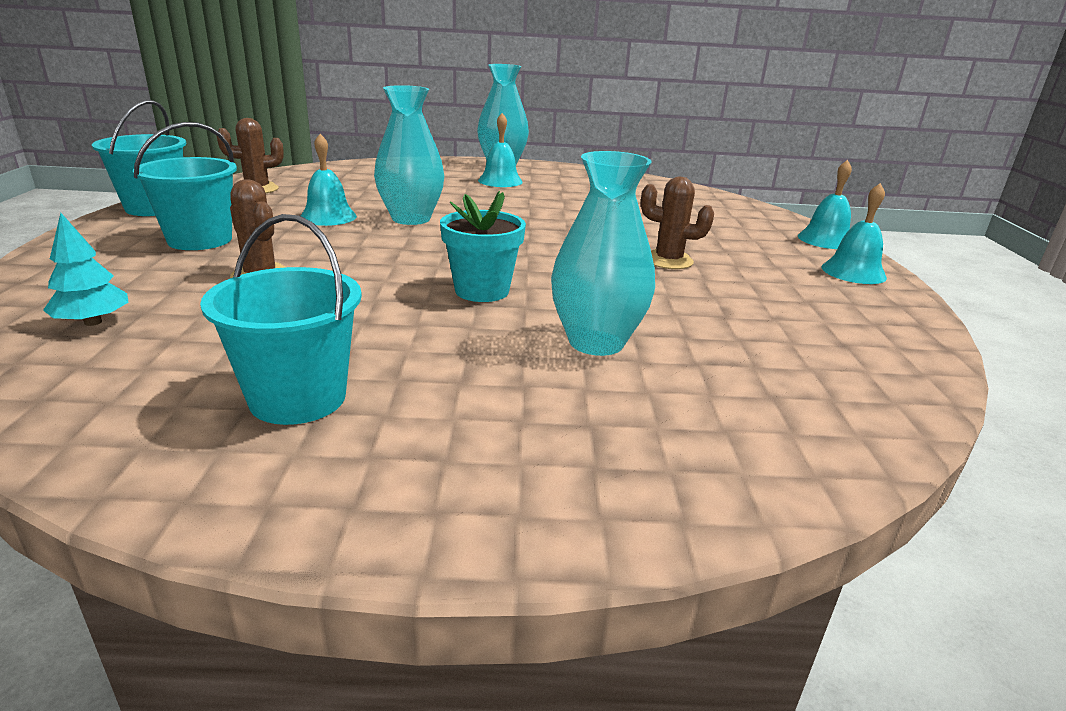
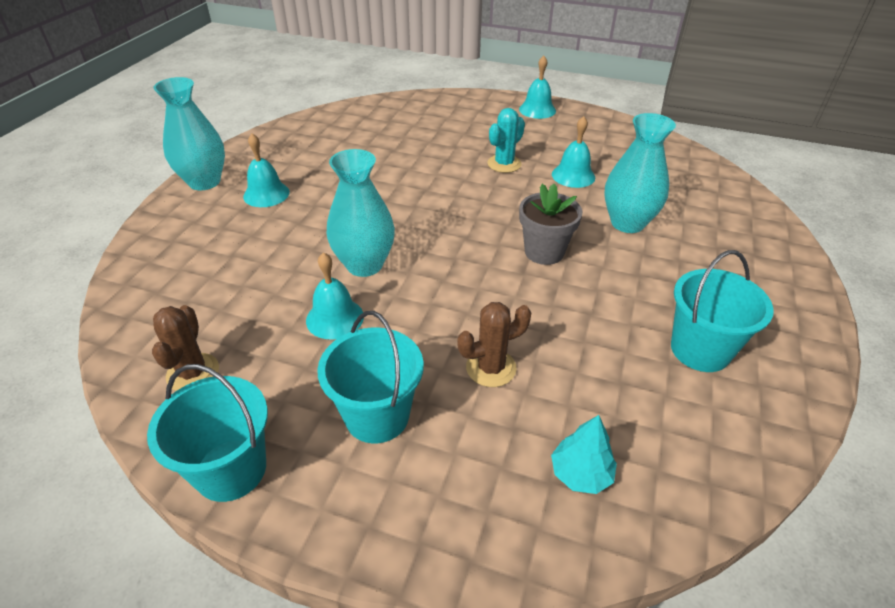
camera: 70 degrees left, 15 degrees up
(482, 291) = (544, 252): turquoise flower pot -> grey flower pot
(668, 260) = (504, 164): brown cactus -> turquoise cactus
(825, 240) = (481, 98): turquoise bell -> turquoise bell (573, 175)

